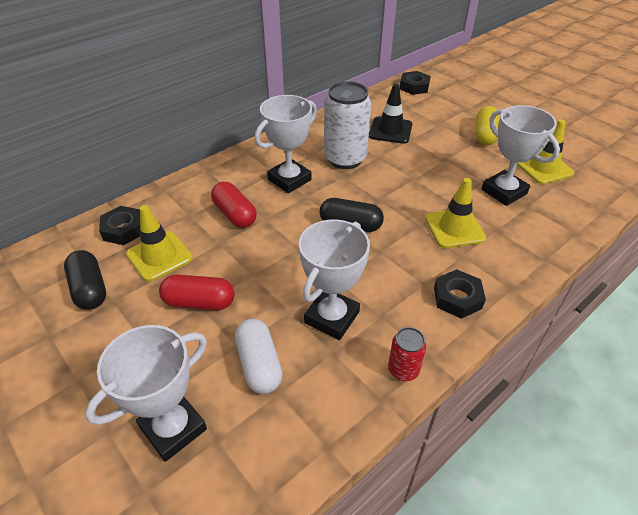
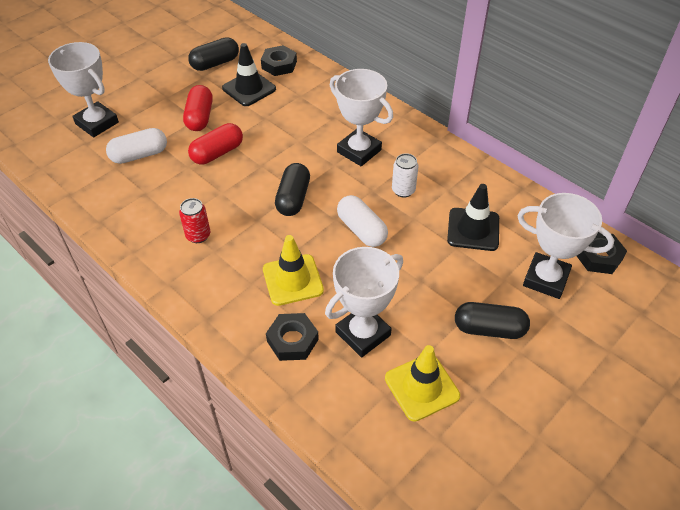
camera: 85 degrees right, 5 degrees up
(159, 256) = (249, 89): yellow traffic cone -> black traffic cone
(235, 214) = (302, 121): red capsule -> red capsule (217, 153)
(331, 317) = (179, 191): white trophy -> white trophy (545, 279)
(345, 159) = (403, 190): white can -> white can, size x0.50
(392, 185) = (361, 230): none -> white capsule
(403, 370) = (123, 234): red can -> red can (198, 235)
(457, 298) = (196, 274): black nut -> black nut (292, 340)
(485, 135) = (489, 329): yellow capsule -> black capsule

